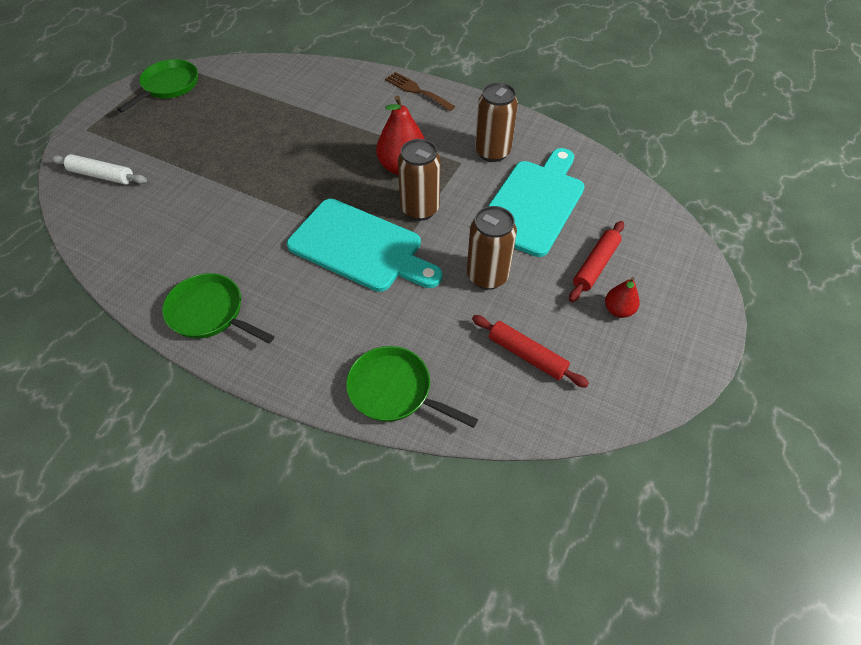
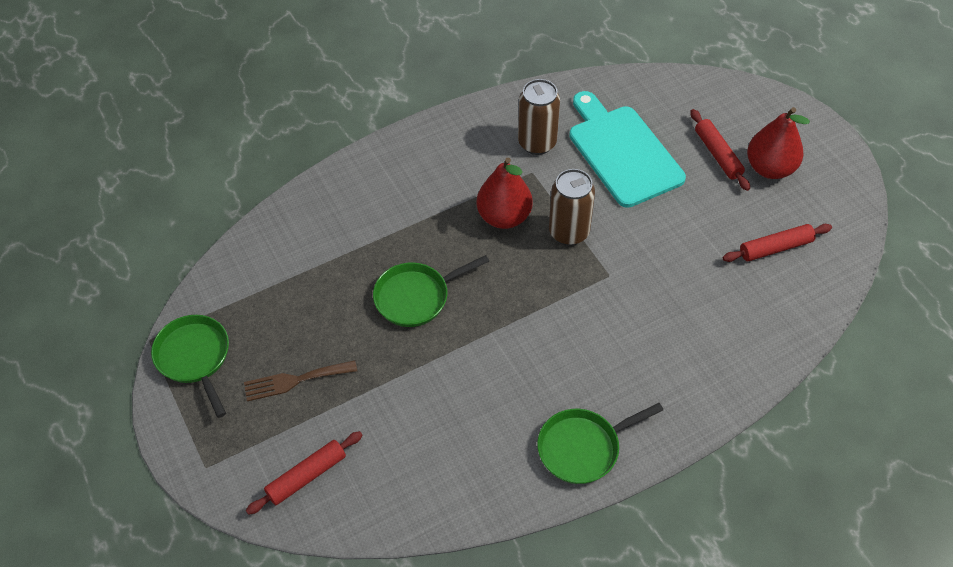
camera: 55 degrees left, 0 degrees up
(102, 176) = (306, 476): white rolling pin -> red rolling pin
(360, 247) = (583, 298): turquoise cutting board -> none
(394, 391) = (756, 350): green pan -> green pan (416, 297)
(417, 91) = (401, 150): brown fork -> brown fork (295, 380)
(487, 276) = (680, 228): brown can -> none
(618, 310) = (770, 168): red pear -> red pear, size x1.82

